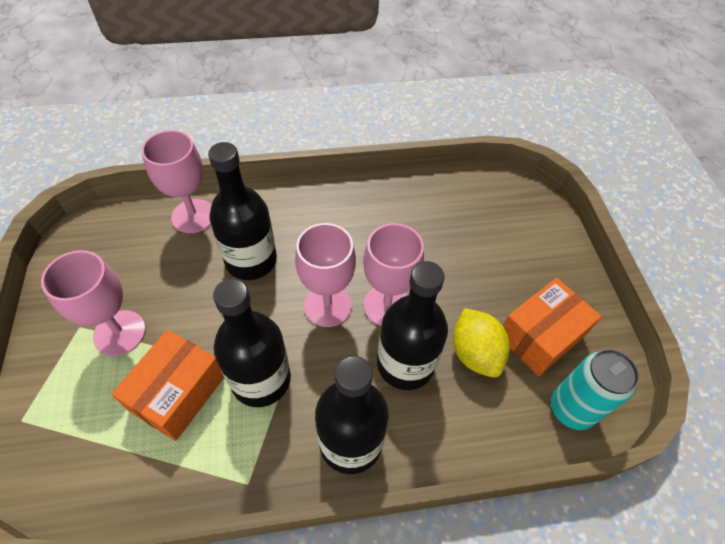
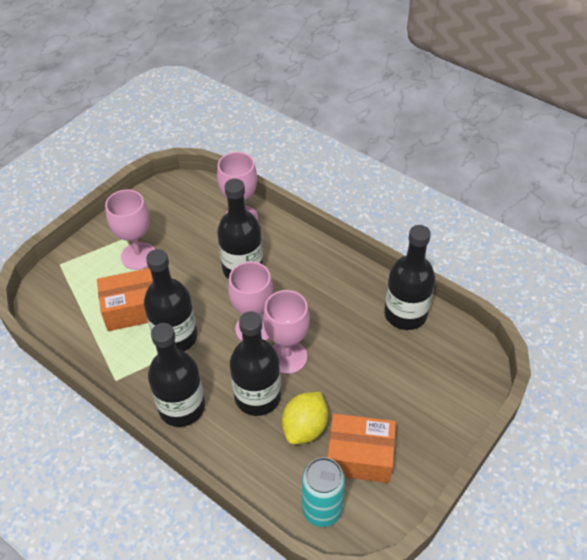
camera: 50 degrees right, 5 degrees down
(432, 194) = (405, 314): none -> black bottle

